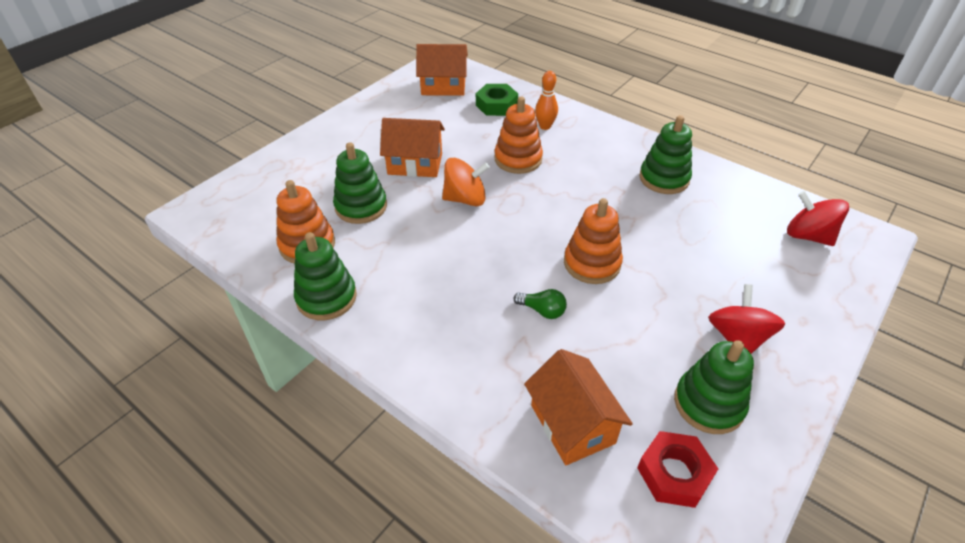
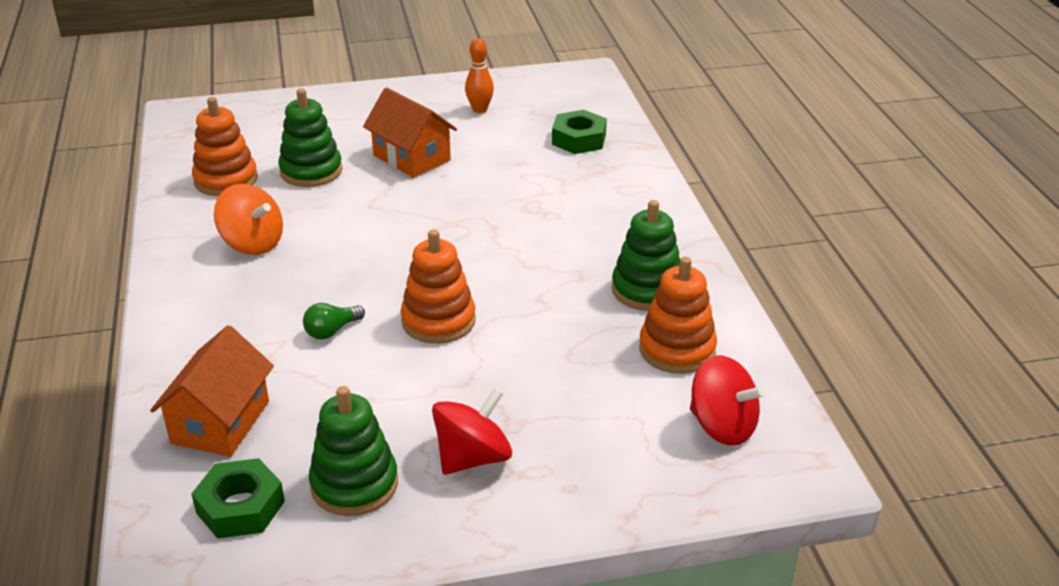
camera: 40 degrees right, 10 degrees down
(326, 297) = (183, 226): green stacking toy -> none
(443, 86) = (551, 99): orange house -> none
(465, 199) = (410, 209): orange spinning top -> orange spinning top (252, 243)
(518, 159) = (518, 198): orange stacking toy -> orange stacking toy (677, 349)
(542, 310) = (331, 331): green light bulb -> green light bulb turned 75 degrees clockwise
(545, 126) = (598, 181): orange bowling pin -> orange bowling pin (479, 109)
(674, 473) = (240, 507): red nut -> green nut
(808, 236) = (722, 426): red spinning top -> red spinning top turned 135 degrees clockwise

